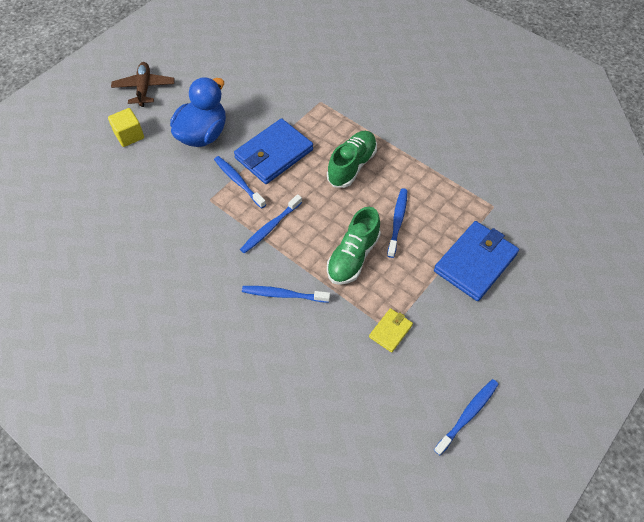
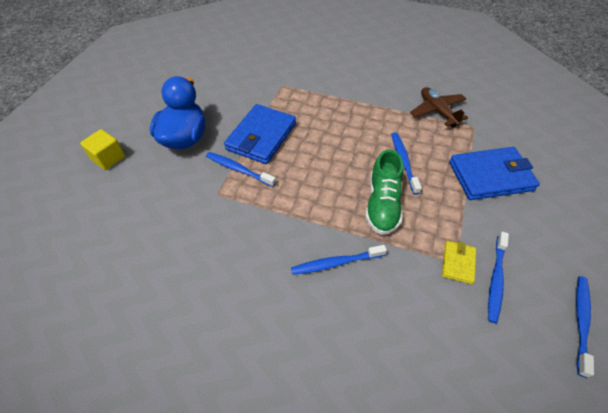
camera: 20 degrees left, 5 degrees down
(144, 88) = (109, 114): brown plane -> brown plane (437, 111)
(270, 227) = (290, 202): blue toothbrush -> blue toothbrush (496, 279)
(352, 166) = (337, 127): green shoe -> none
(475, 262) = (490, 176): blue wallet -> blue wallet turned 60 degrees clockwise

